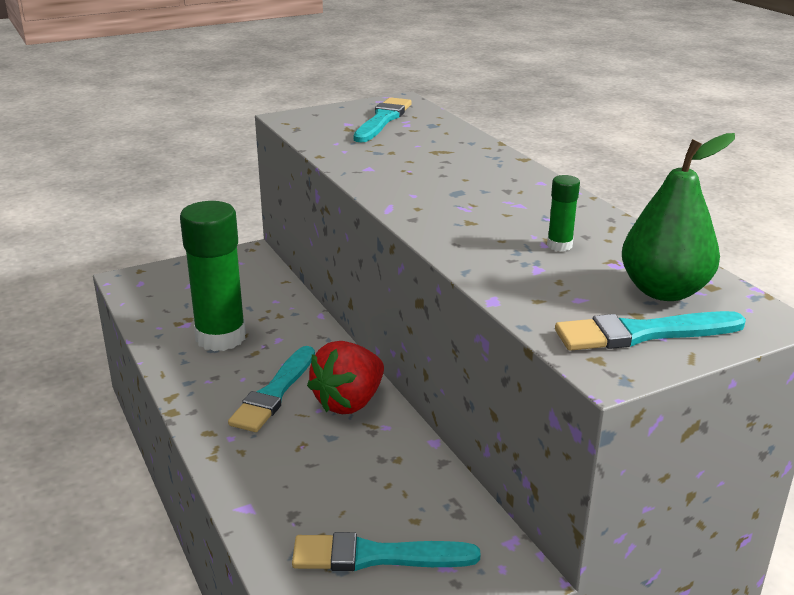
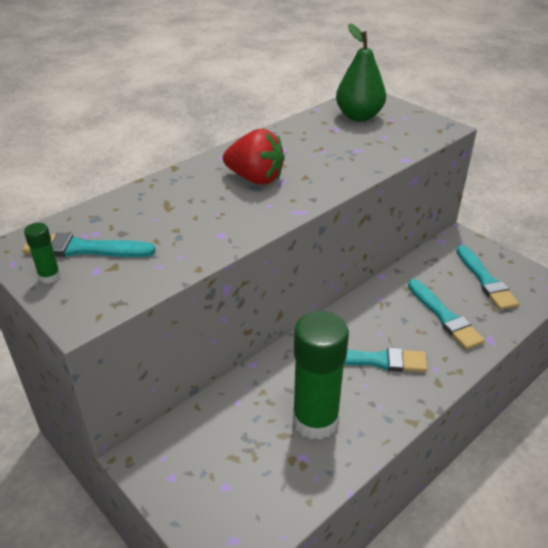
camera: 105 degrees left, 10 degrees up
(349, 402) = (364, 319): red strawberry -> red strawberry (255, 178)
(559, 245) = (323, 145): green glue stick -> green glue stick (49, 276)
(642, 334) = (407, 121): turquoise brush -> turquoise brush (444, 317)

